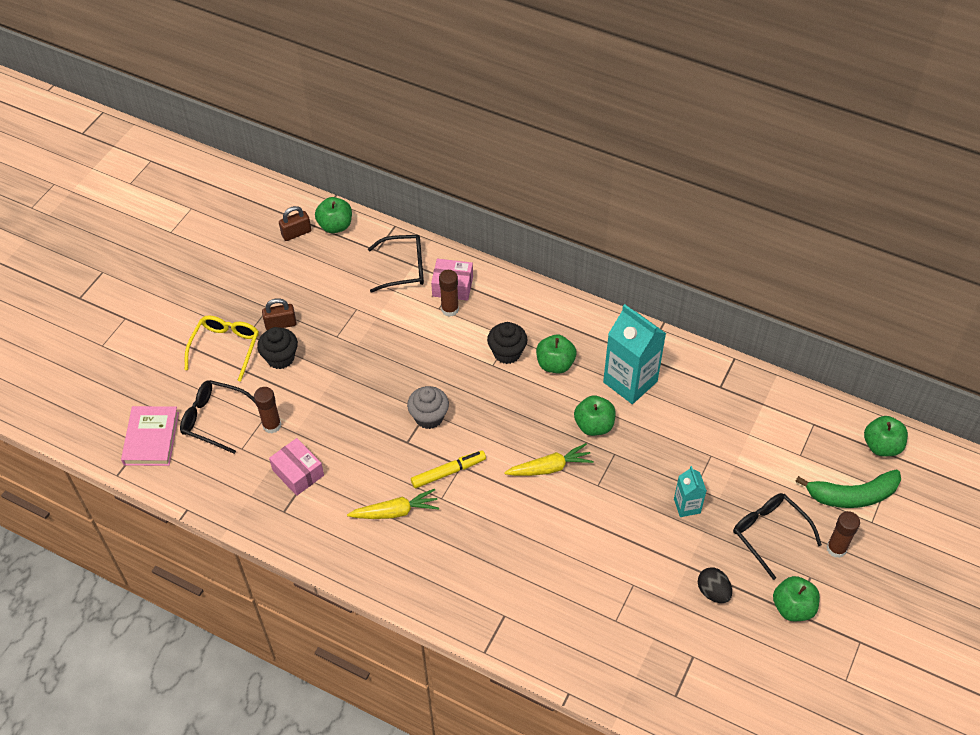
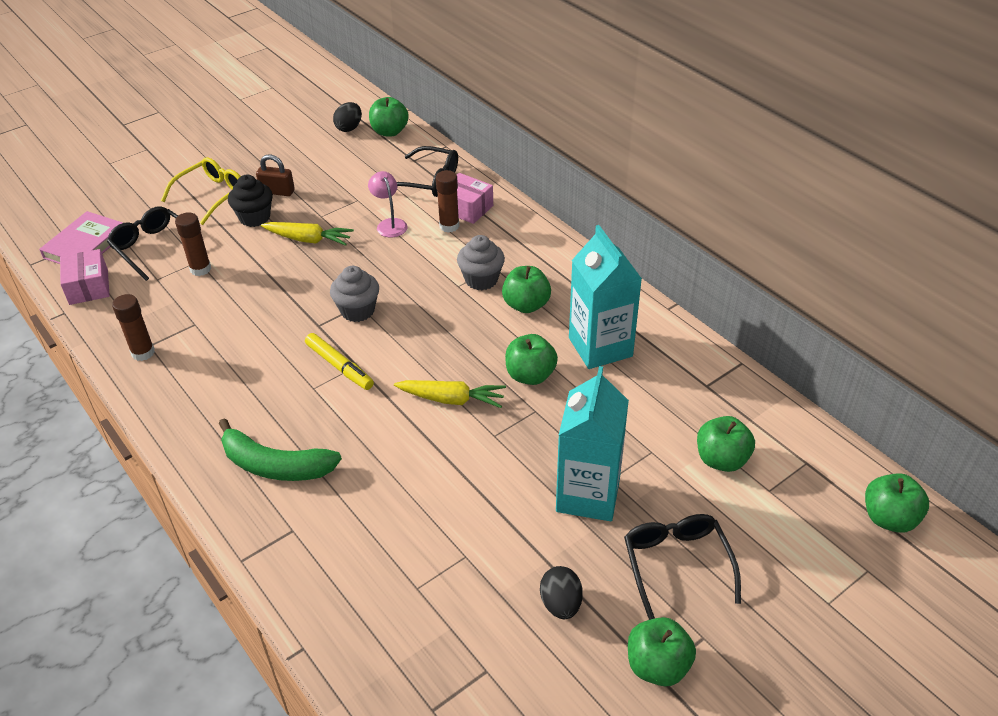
camera: 25 degrees right, 10 degrees down
(296, 233) = (349, 128): brown padlock -> black egg
(298, 473) = (191, 316): pink box -> pink box (89, 287)
(395, 512) = (257, 384): yellow carrot -> yellow carrot (308, 240)
(400, 324) = (389, 224): none -> pink lamp
(448, 472) = (339, 366): yellow marker -> yellow marker turned 45 degrees clockwise
(507, 353) = (481, 279): black cupcake -> grey cupcake
(687, 506) = (588, 495): turquoise carton -> turquoise carton, size x1.92
(759, 443) = (721, 459): none -> green apple
(836, 548) = (759, 617): brown glue stick -> brown glue stick (143, 353)
(852, 495) = (817, 561): green banana -> green banana (275, 465)

